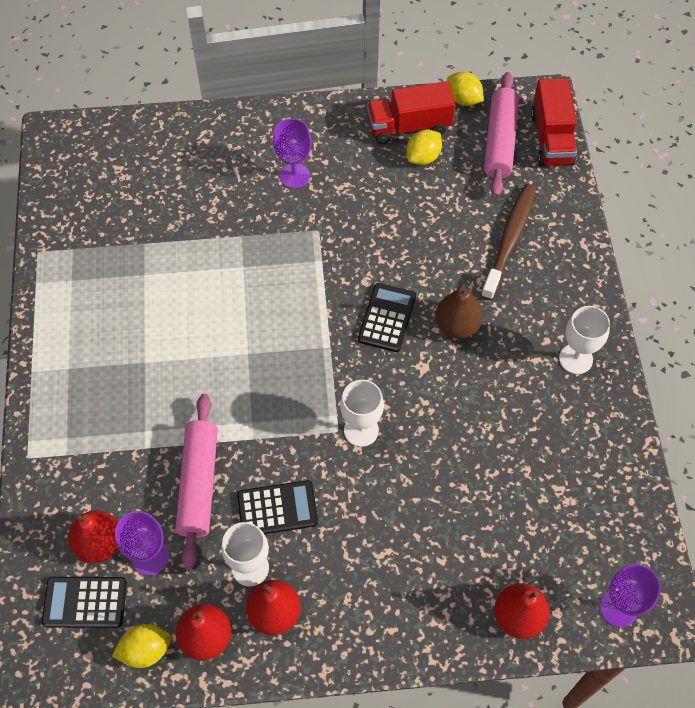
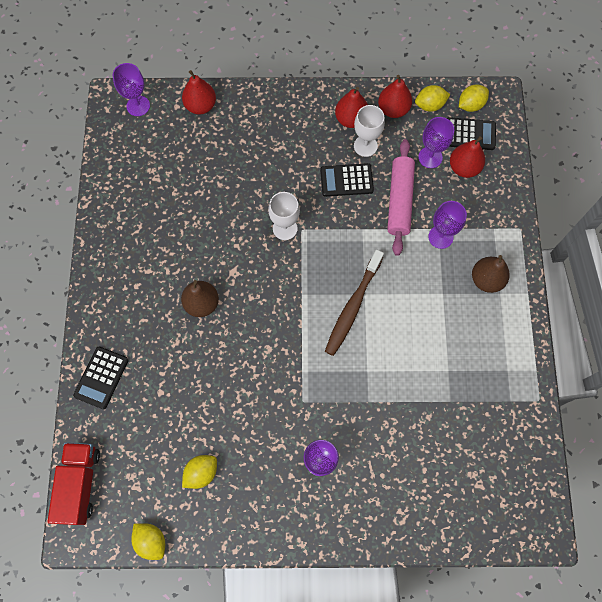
camera: 175 degrees left, 10 degrees up
(78, 657) = (470, 105): none -> yellow lemon
(84, 384) = (486, 280): none -> brown pear
(142, 436) = (440, 237): none -> purple goblet
(387, 318) = (255, 315): black calculator -> black calculator (101, 377)
(409, 126) = (209, 511): red truck -> none
(500, 141) = (128, 485): pink rolling pin -> none
(509, 240) = (144, 378): brown toothbrush -> brown toothbrush (353, 307)
(575, 359) = (118, 269): white goblet -> none

